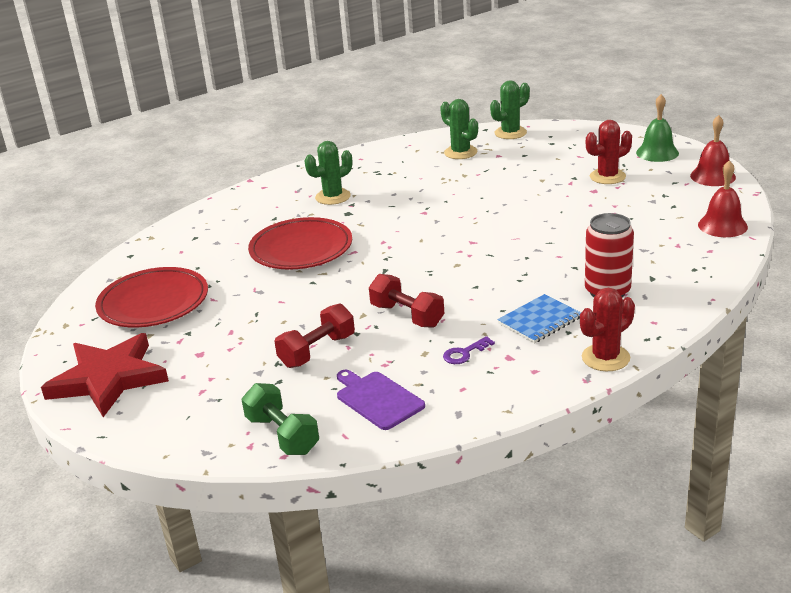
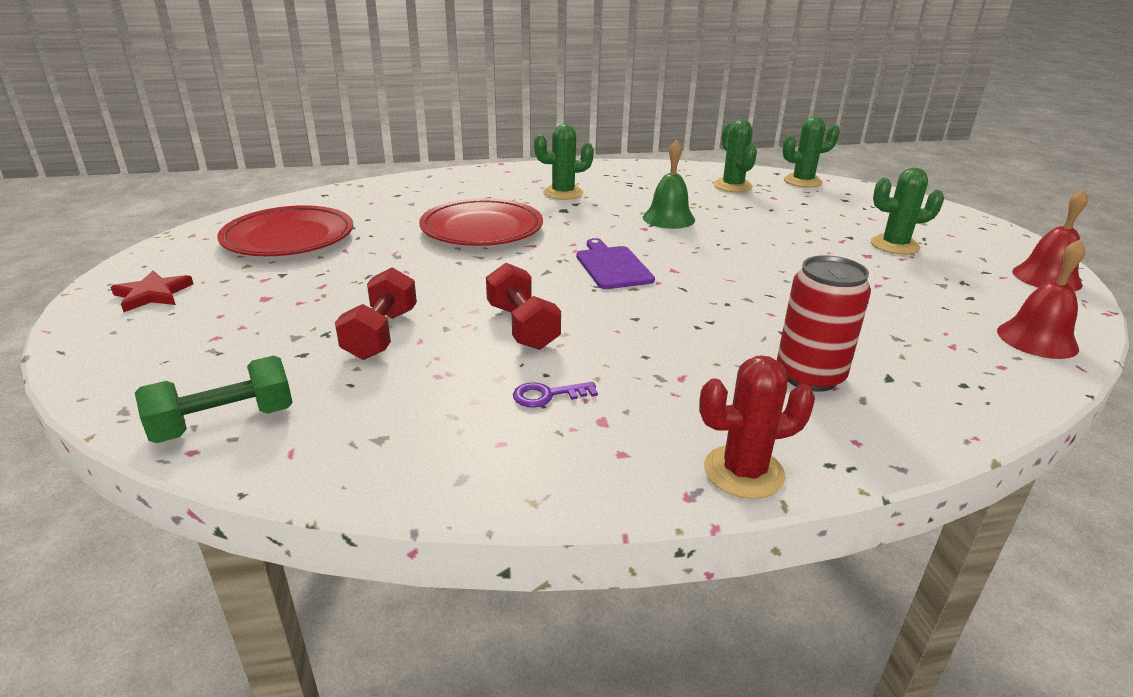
camera: 20 degrees right, 0 degrees up
(108, 378) = (153, 294): red star -> red star, size x0.50
(282, 435) = (224, 422): green dumbbell -> green dumbbell turned 75 degrees clockwise
(317, 351) = (381, 334): red dumbbell -> red dumbbell turned 60 degrees counterclockwise
(377, 399) = (382, 417): purple cutting board -> purple cutting board (612, 266)
(539, 321) = (684, 385): blue notebook -> none
(607, 177) = (894, 245): red cactus -> green cactus
(657, 153) = (977, 236): green bell -> green bell (668, 218)

